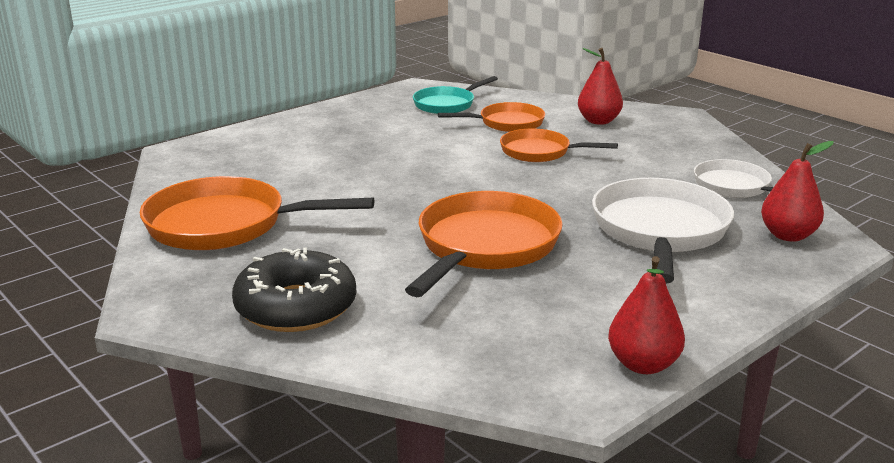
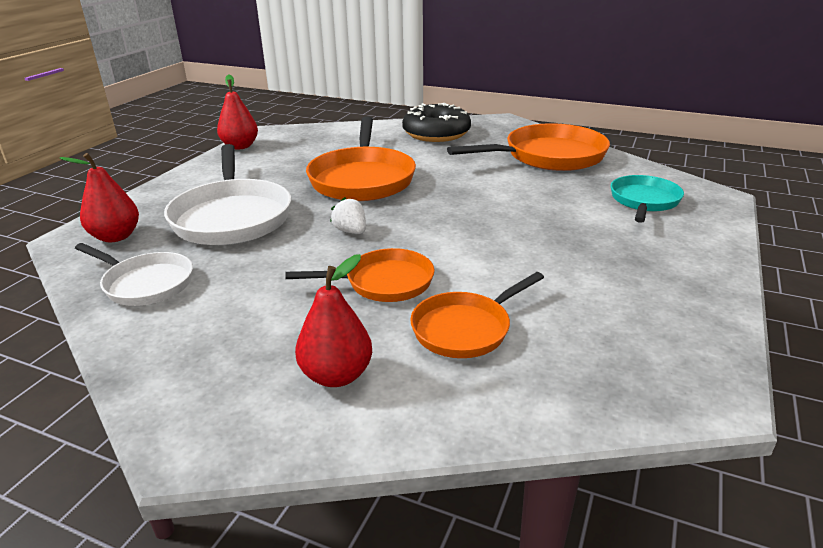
camera: 155 degrees right, 5 degrees up
(447, 104) = (594, 351): turquoise pan -> turquoise pan (644, 201)
(540, 191) = (351, 231): none -> white strawberry

